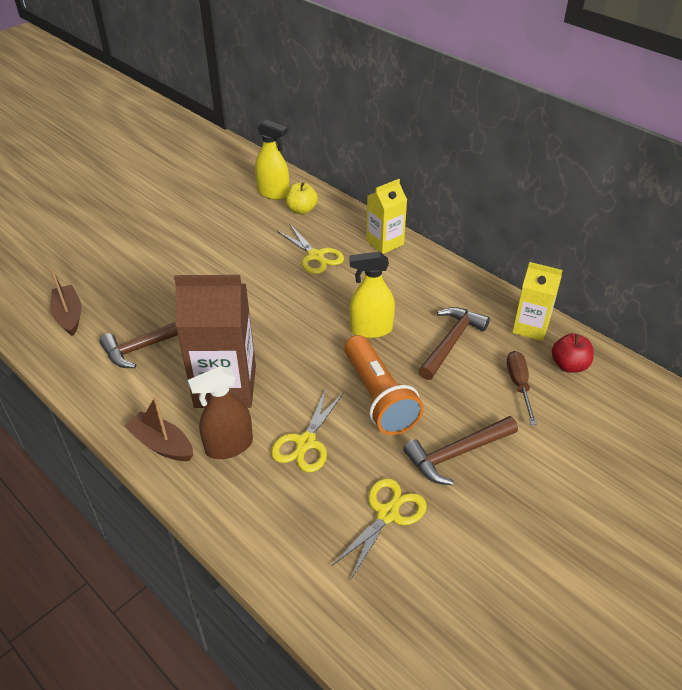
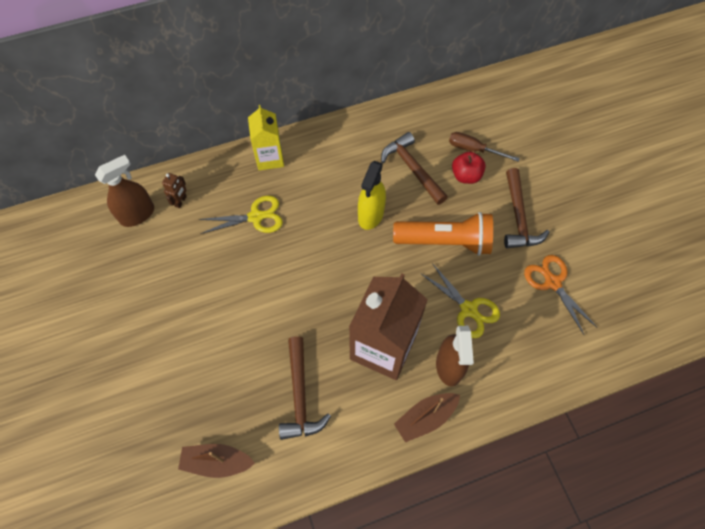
camera: 65 degrees left, 20 degrees up
(273, 193) = (137, 214): yellow spray bottle -> brown spray bottle
(301, 210) = (181, 201): yellow apple -> brown robot
(387, 514) = (552, 283): yellow scissors -> orange scissors
(530, 327) = (422, 113): yellow carton -> none
(569, 365) = (469, 111): red apple -> red apple (466, 176)

